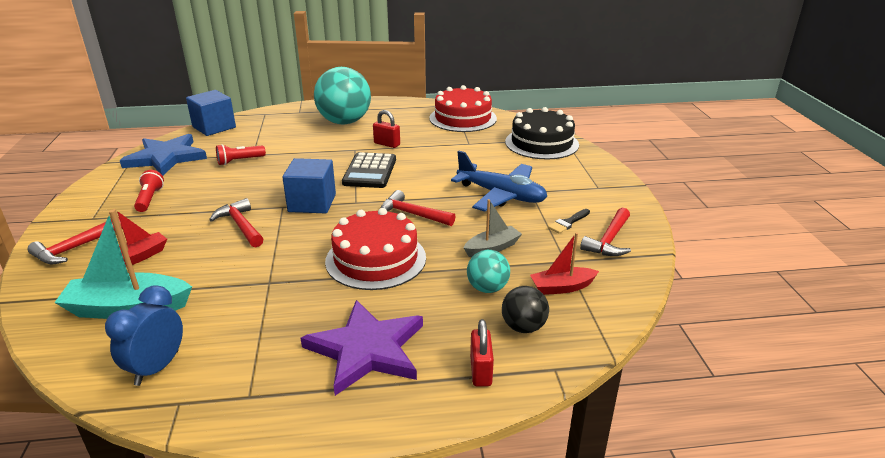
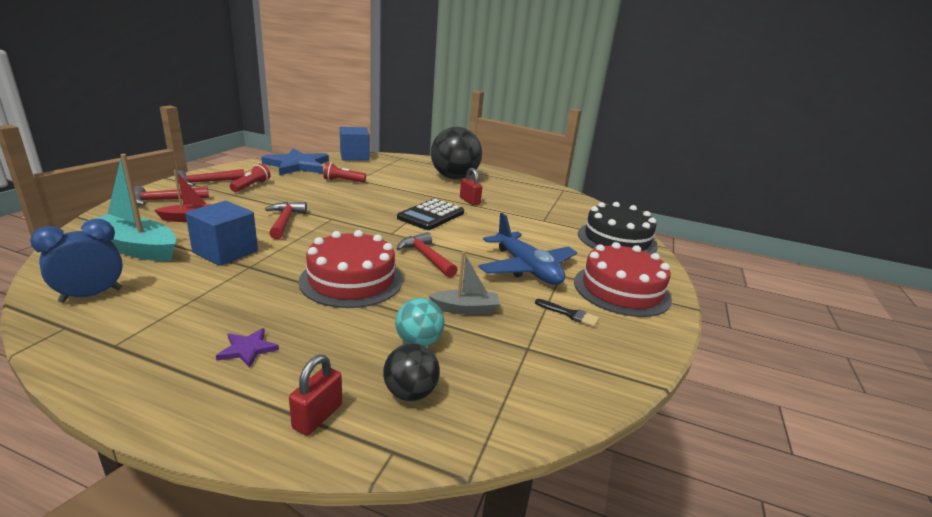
camera: 25 degrees right, 5 degrees down
(312, 203) = (357, 223): blue cube -> blue cube (225, 252)
(344, 122) = (454, 178): turquoise ball -> black ball
(366, 349) = (247, 349): purple star -> purple star, size x0.43
(463, 118) = (560, 201): red cake -> red cake (621, 290)
(562, 287) = (495, 371): red boat -> none
(568, 222) = (570, 314): black brush -> black brush turned 135 degrees counterclockwise
(609, 240) = (598, 347): red hammer -> red hammer (206, 182)

